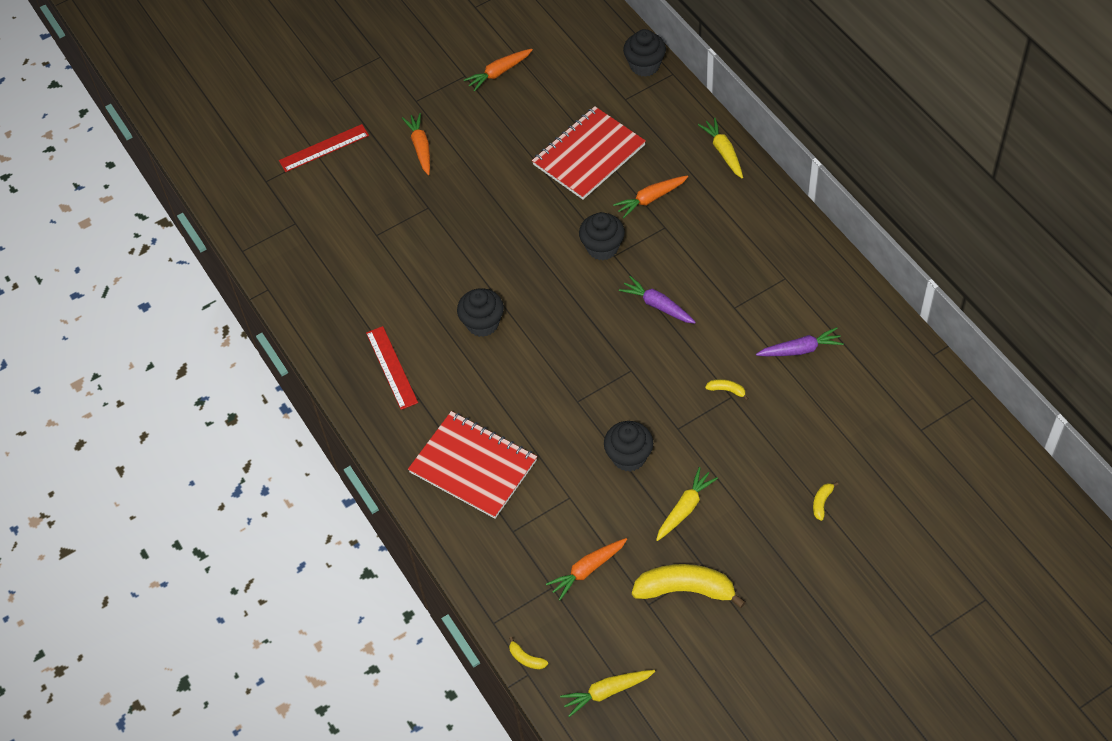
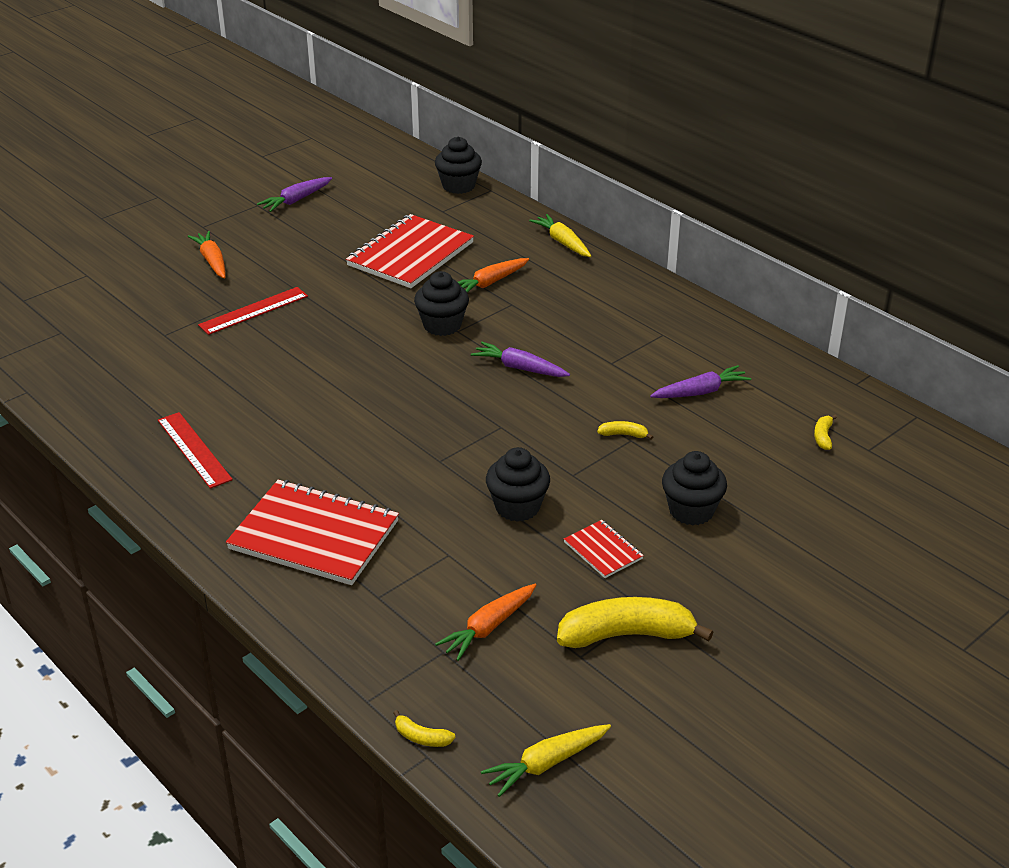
camera: 15 degrees left, 20 degrees down
(324, 148) = (95, 269): red ruler -> red ruler (254, 311)
(482, 323) = (307, 400): black cupcake -> black cupcake (691, 511)
(499, 73) = (296, 200): orange carrot -> purple carrot
(685, 508) = (603, 550): yellow carrot -> red notebook
(822, 502) = (775, 528): yellow banana -> yellow banana (823, 436)

